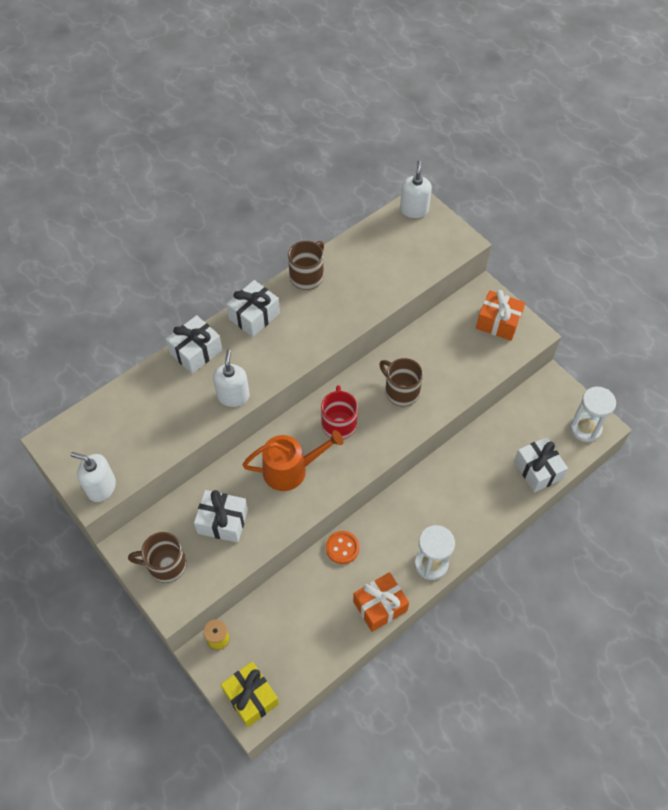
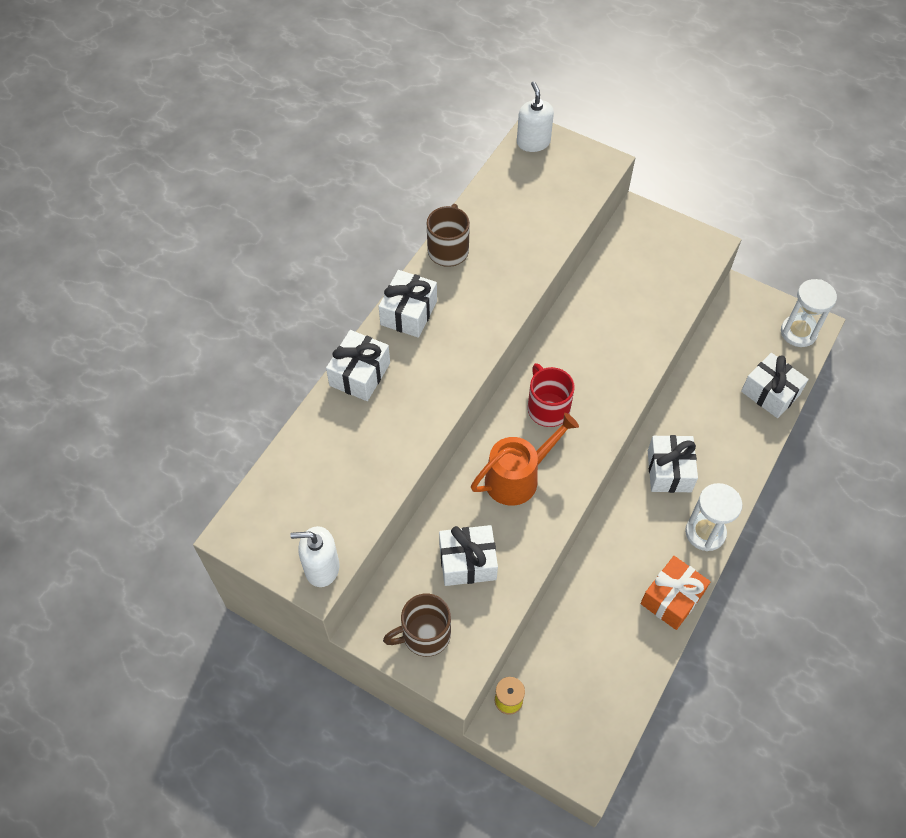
camera: 20 degrees left, 0 degrees up
(233, 396) = (428, 411): white soap dispenser -> none
(251, 697) = (577, 753): yellow gift -> none
(342, 548) = (601, 548): orange button -> none
(401, 391) = (599, 350): brown mug -> none
(425, 505) = (669, 471): none -> white gift
(498, 322) = (669, 243): orange gift -> none

